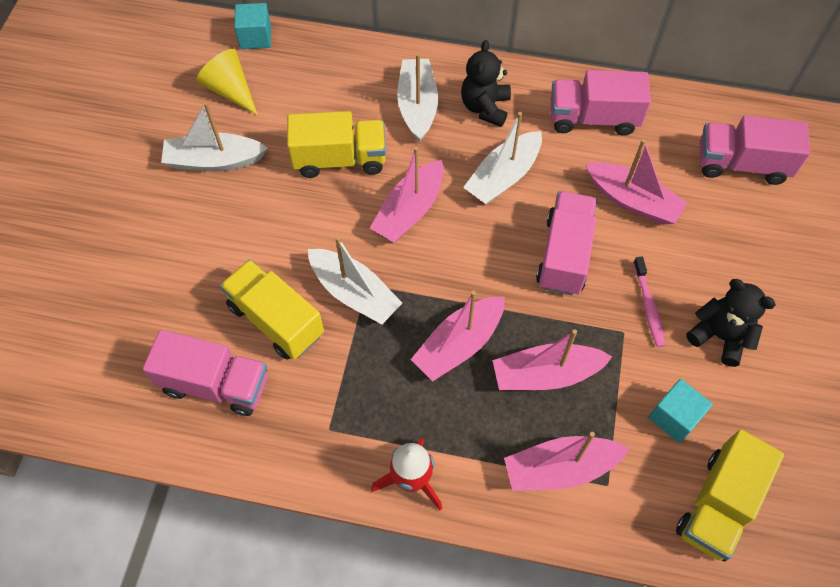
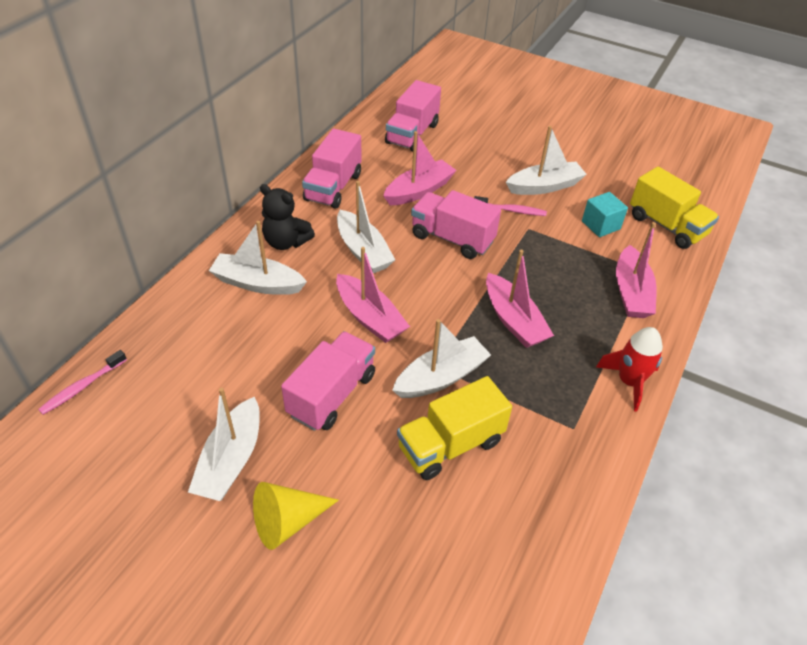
camera: 75 degrees left, 15 degrees down
(215, 384) = (507, 512): pink truck -> pink truck (332, 394)
(230, 90) = (142, 425): yellow cone -> yellow cone (288, 521)
(255, 37) = (82, 387): turquoise cube -> pink toothbrush
(340, 159) = (287, 353): yellow truck -> none
(546, 374) = (553, 278): pink boat -> none
(720, 336) = (544, 186): black teddy bear -> white boat

